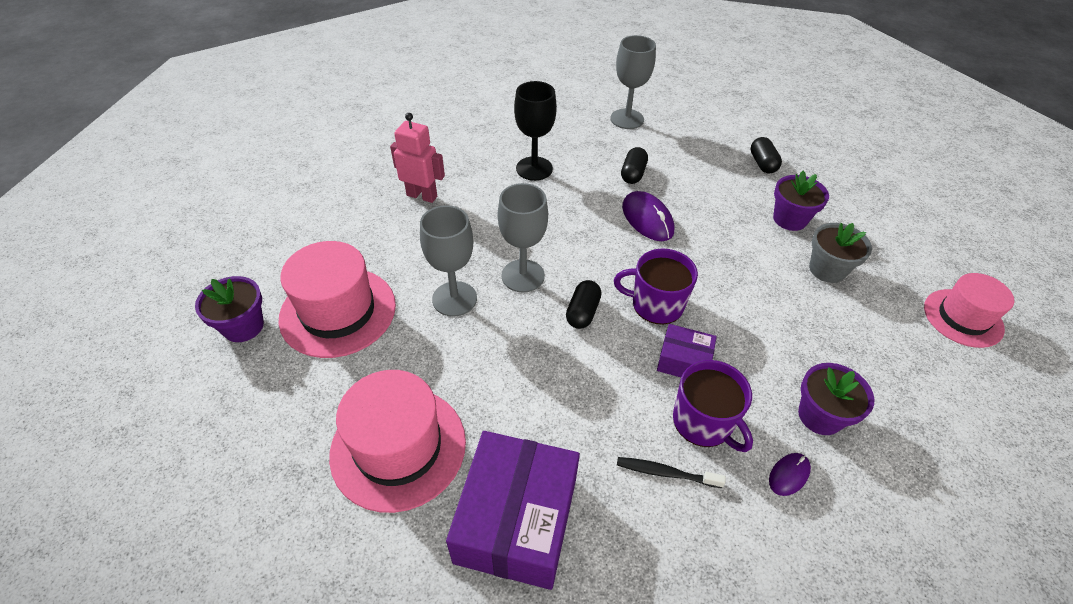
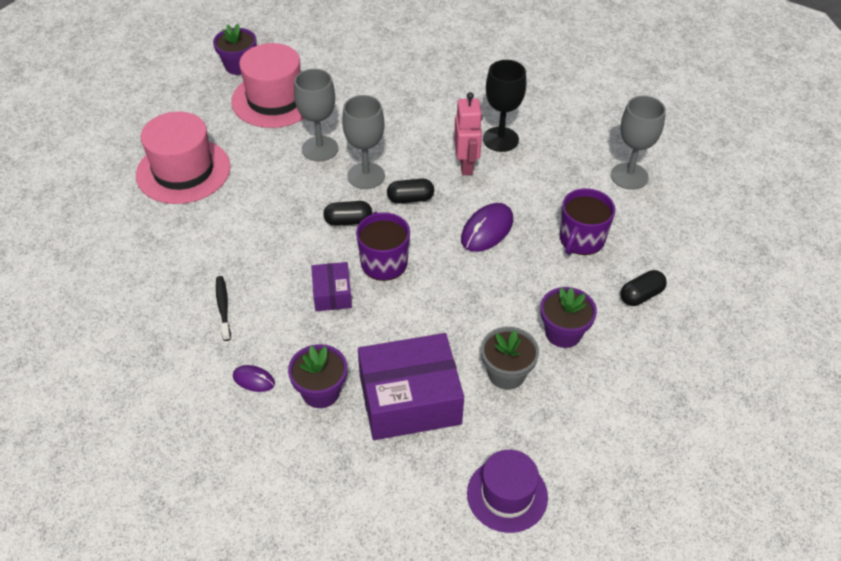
camera: 65 degrees right, 0 degrees up
(422, 195) = (417, 90): pink robot -> pink robot (466, 165)
(516, 519) = (156, 242): purple box -> purple box (410, 399)
(633, 174) = (544, 203): black capsule -> black capsule (410, 199)
(703, 422) = (278, 319): purple mug -> purple mug (581, 239)
(963, 318) = (507, 495): pink hat -> purple hat

